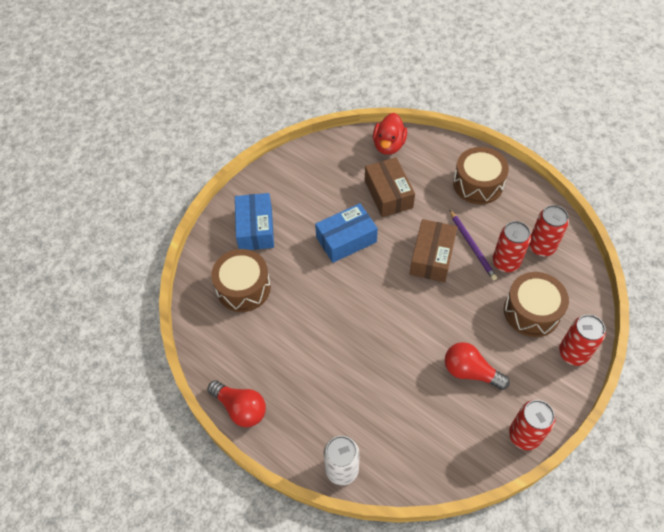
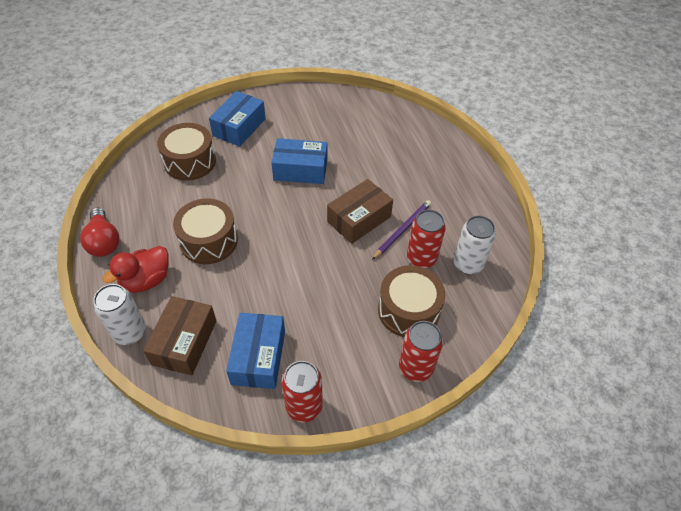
camera: 30 degrees right, 5 degrees down
(388, 145) = (402, 121): red duck -> red duck (146, 280)
(388, 194) = (367, 155): brown box -> brown box (184, 342)
(459, 421) = (258, 357): none -> blue box
(470, 372) = (306, 325): red light bulb -> none
(472, 246) = (402, 230): purple pencil -> purple pencil turned 150 degrees counterclockwise
(478, 184) = (454, 186): brown drum -> brown drum (209, 241)
(541, 247) = (468, 264): red can -> white can

